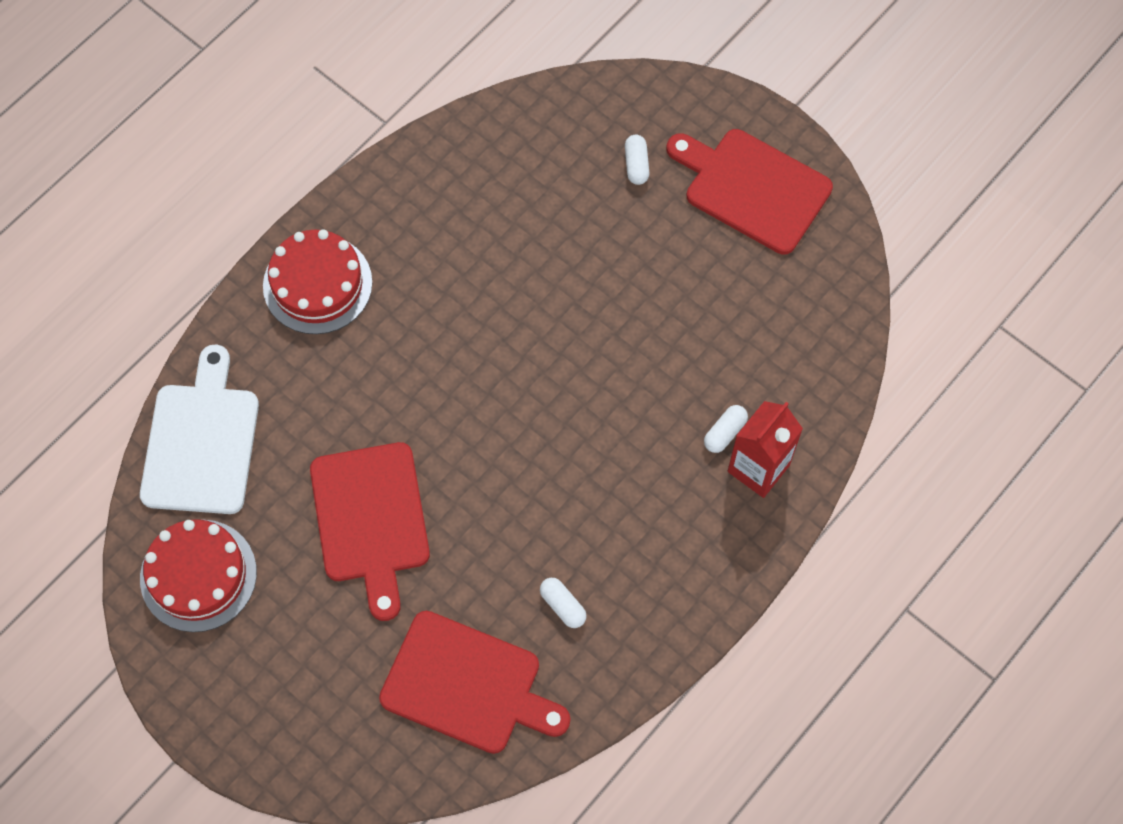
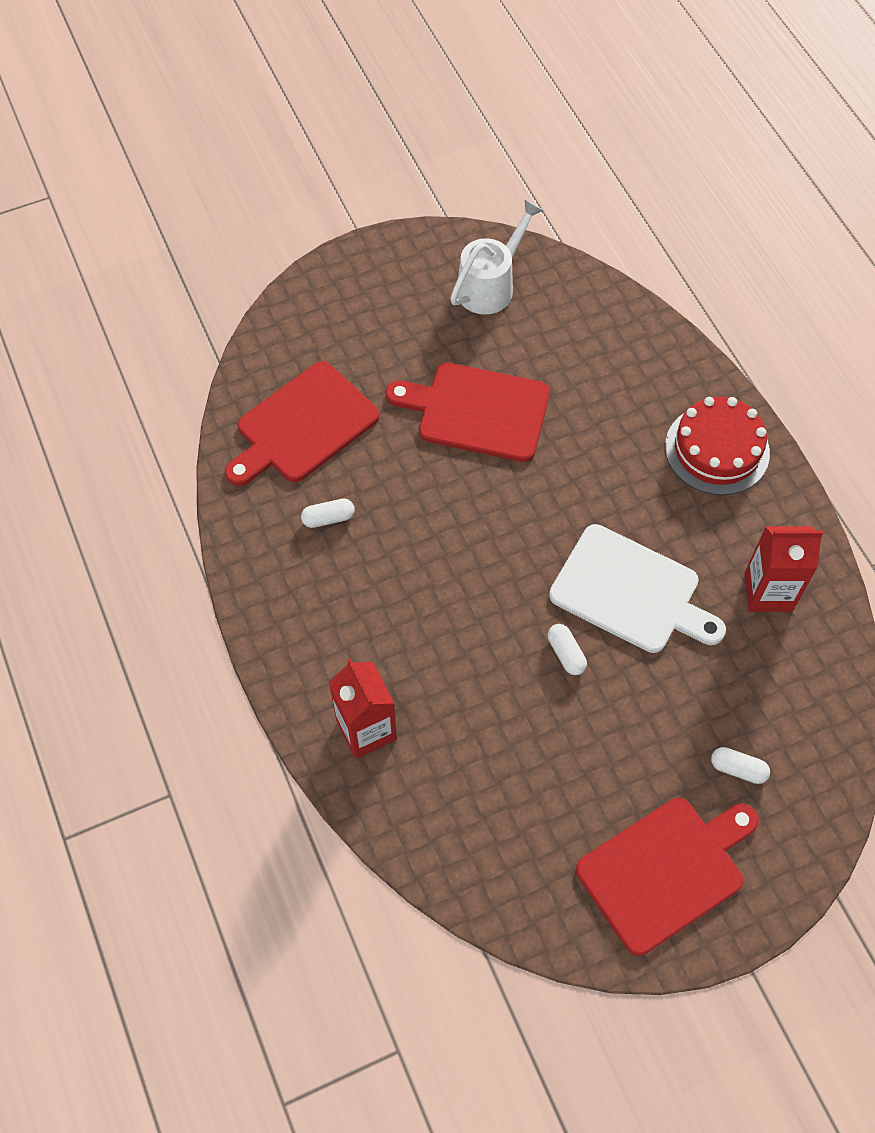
camera: 115 degrees right, 5 degrees down
(198, 575) = (491, 285): red cake -> white watering can
(201, 442) = (604, 321): white cutting board -> white cutting board (630, 592)
(454, 194) = (768, 592): none -> red carton
(724, 433) = (415, 717): white capsule -> white capsule (566, 653)

